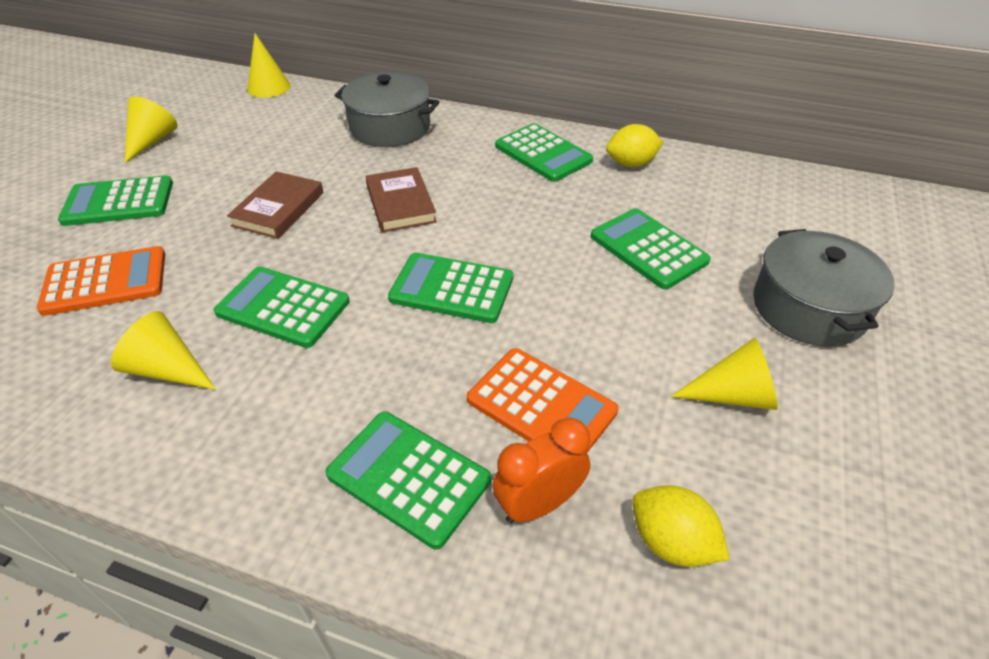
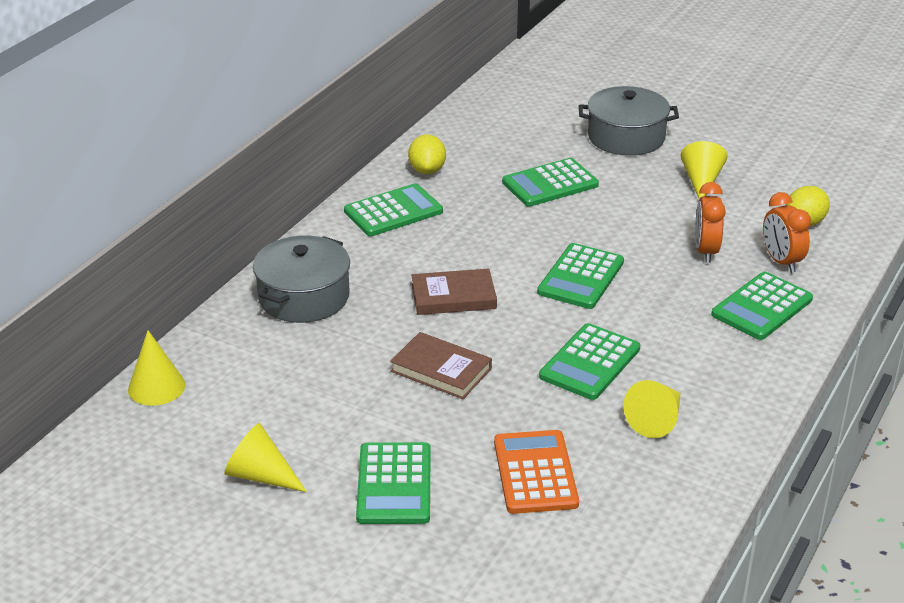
camera: 80 degrees left, 10 degrees down
(541, 406) = (705, 251): orange calculator -> orange clock

